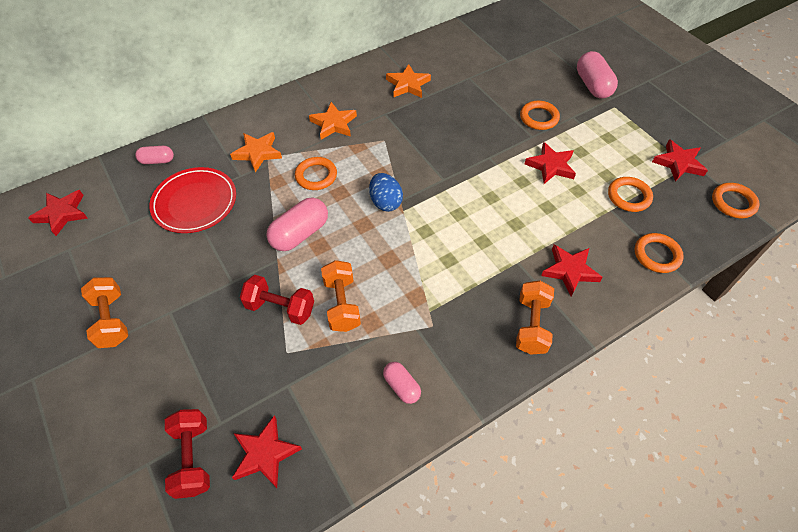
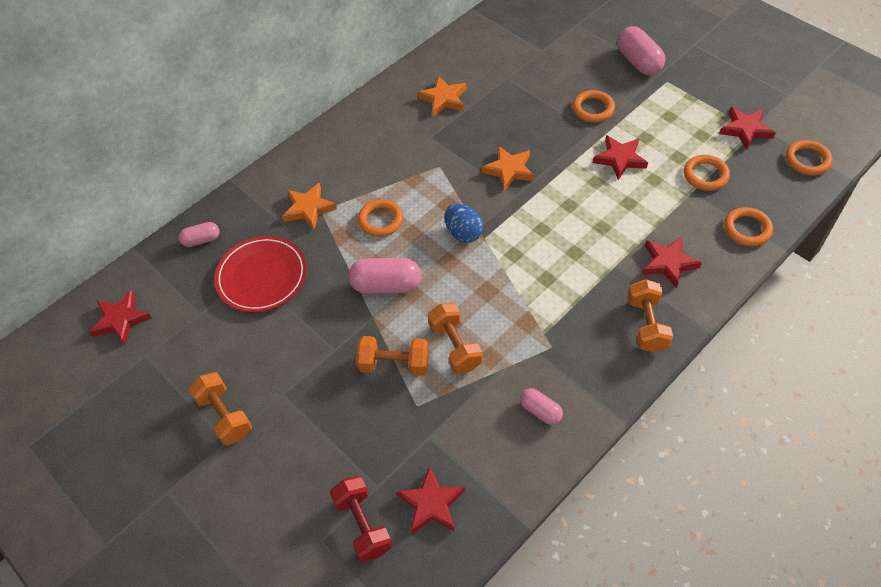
camera: 10 degrees left, 0 degrees up
(280, 308) = (394, 364): red dumbbell -> orange dumbbell
(300, 234) = (386, 285): pink capsule -> pink capsule turned 60 degrees clockwise
(334, 124) = (379, 159): orange star -> orange star (509, 170)

